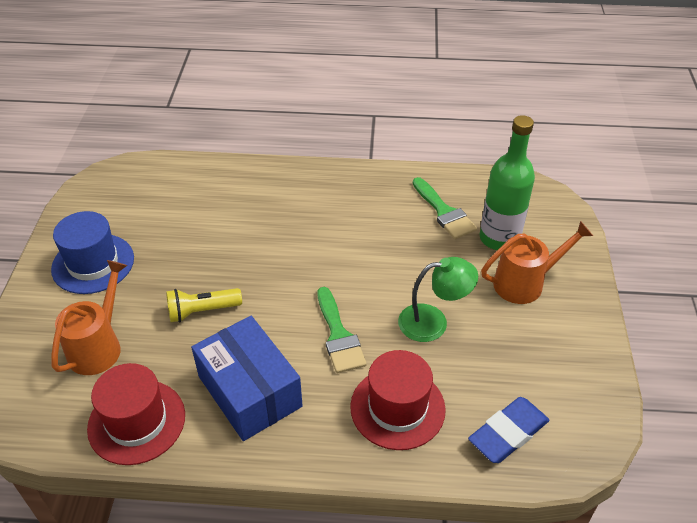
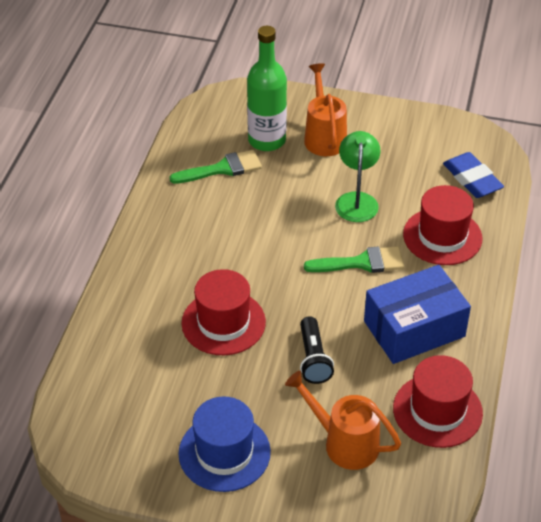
camera: 80 degrees left, 0 degrees up
(202, 311) = (313, 359): yellow flashlight -> black flashlight
(241, 242) = (223, 322): none -> red hat

